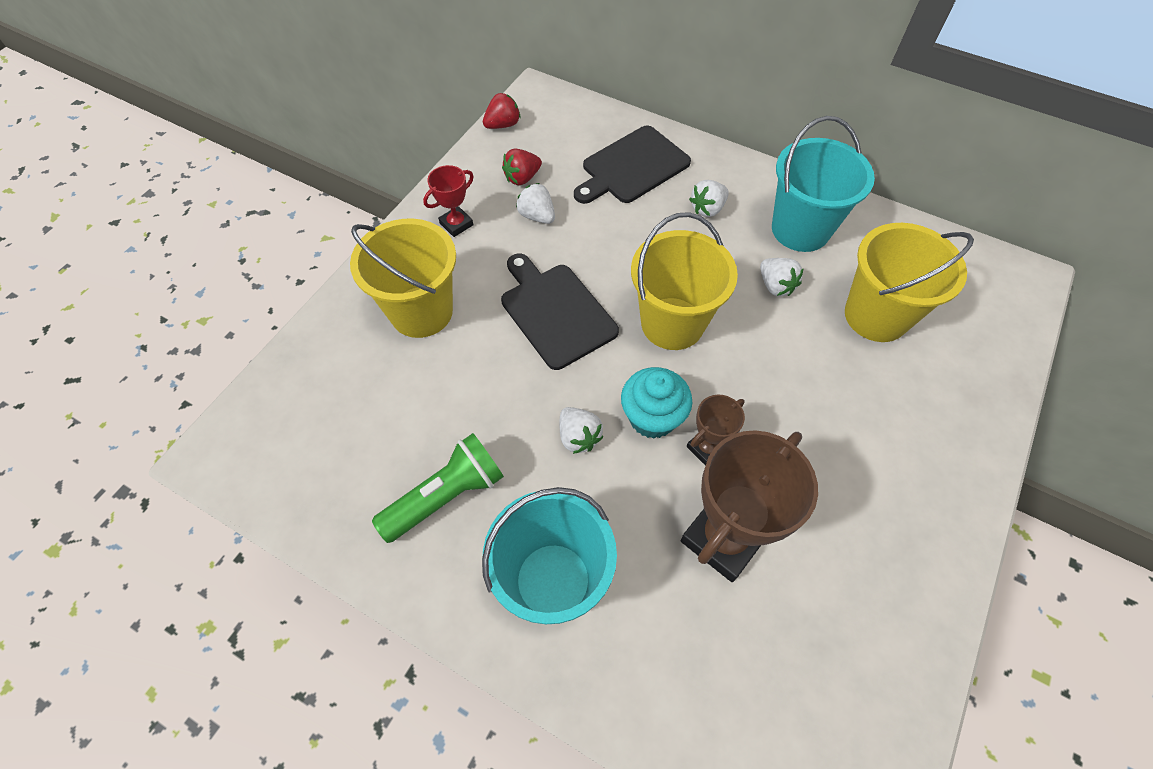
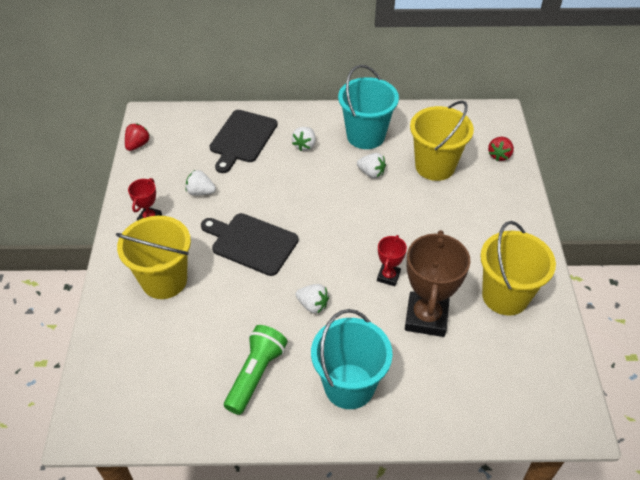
camera: 30 degrees left, 10 degrees down
(522, 178) = (174, 173): red strawberry -> red strawberry (499, 155)
(652, 417) = (348, 275): turquoise cupcake -> none
(672, 323) = (326, 219): yellow bucket -> yellow bucket (505, 296)
(707, 448) = (388, 276): brown trophy -> red trophy

